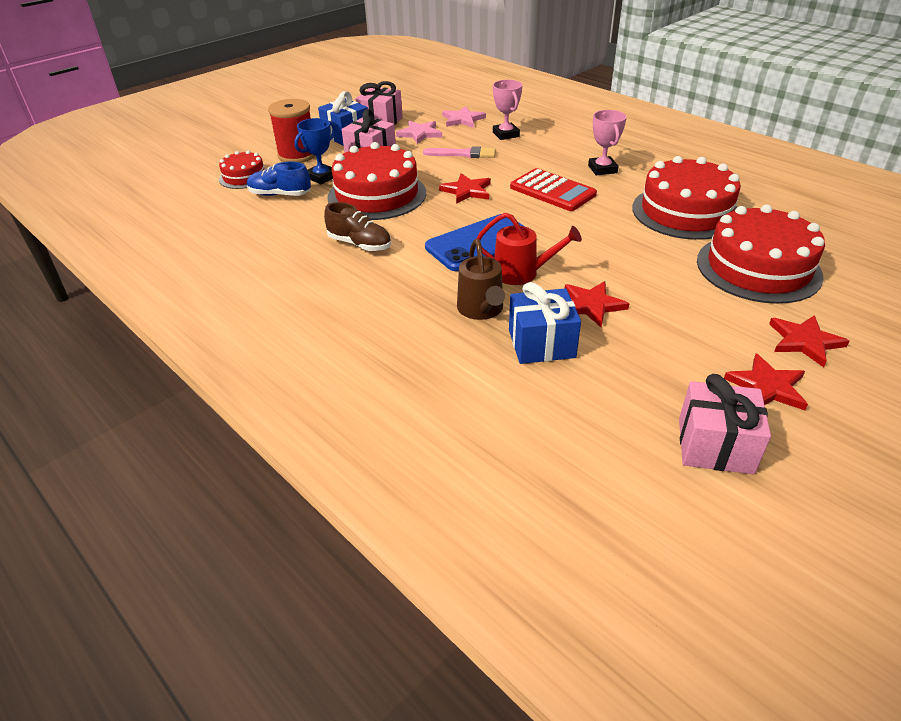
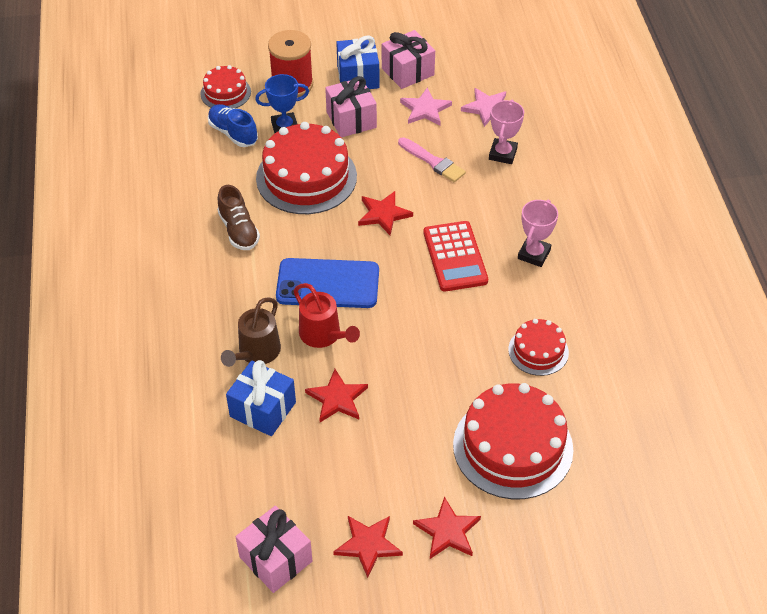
camera: 35 degrees right, 10 degrees up
(685, 212) = (538, 351): red cake -> red cake, size x0.53

